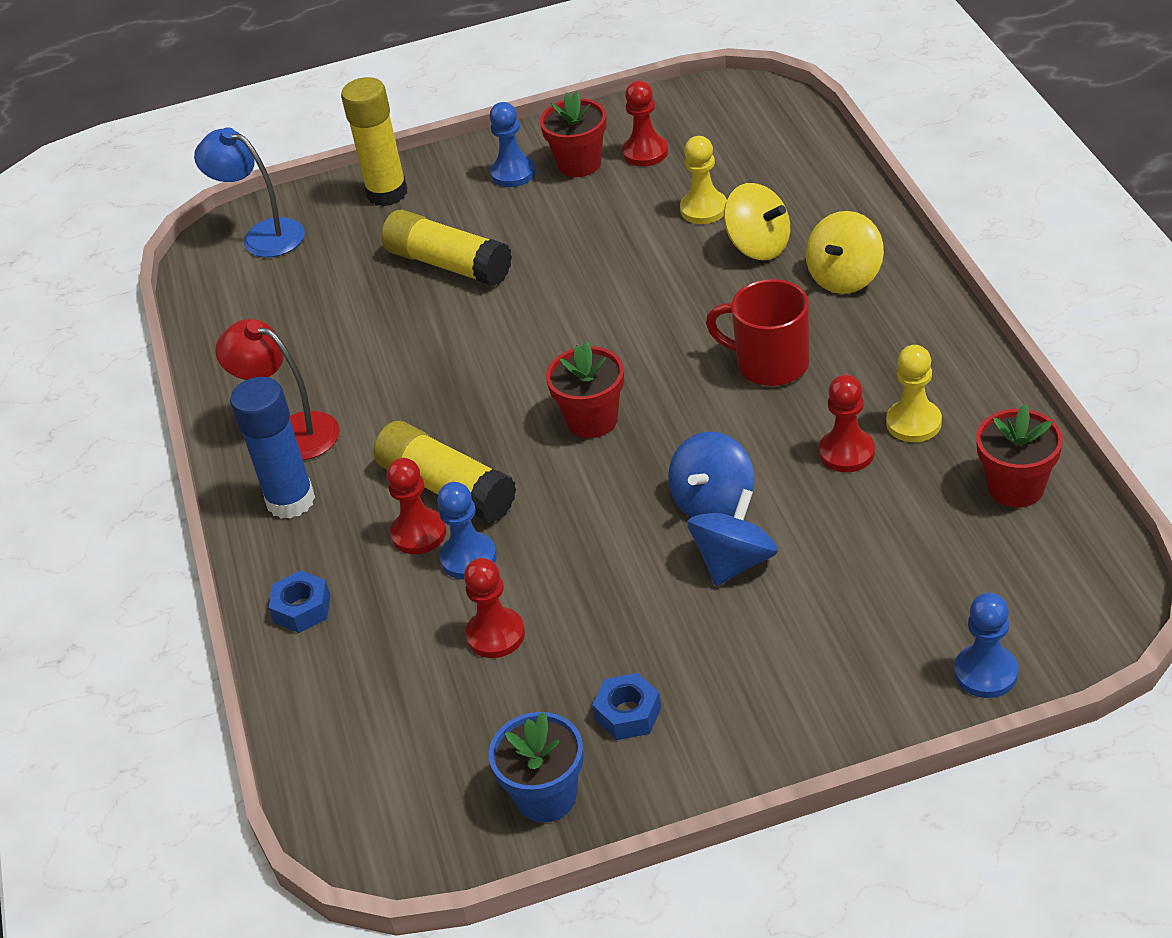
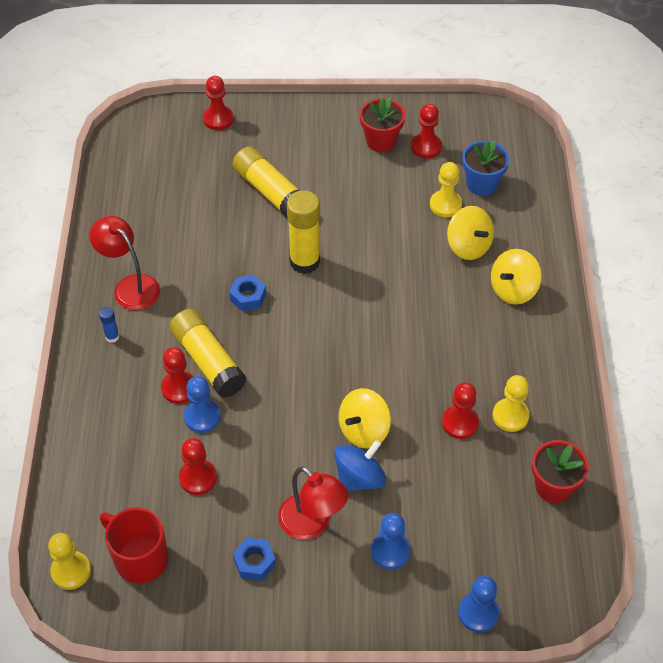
camera: 10 degrees right, 10 degrees up
(263, 235) = (164, 129): blue lamp -> none
(291, 501) = (112, 337): blue glue stick -> blue glue stick, size x0.44
(302, 609) = (92, 417): blue nut -> blue nut (248, 297)
(336, 202) = (218, 119): none -> red pawn
(352, 813) = (71, 571): none -> yellow pawn
(387, 193) = (252, 123): yellow glue stick -> yellow glue stick (304, 262)
(513, 173) = (336, 134): blue pawn -> blue pawn (390, 551)
(546, 796) = (185, 601): blue flower pot -> blue flower pot (481, 184)
(592, 420) = (314, 342): red flower pot -> none
(691, 639) = (312, 524): none -> red lamp
(713, 502) = (364, 430): blue spinning top -> yellow spinning top
(770, 364) = (439, 339): red mug -> red mug (140, 558)

